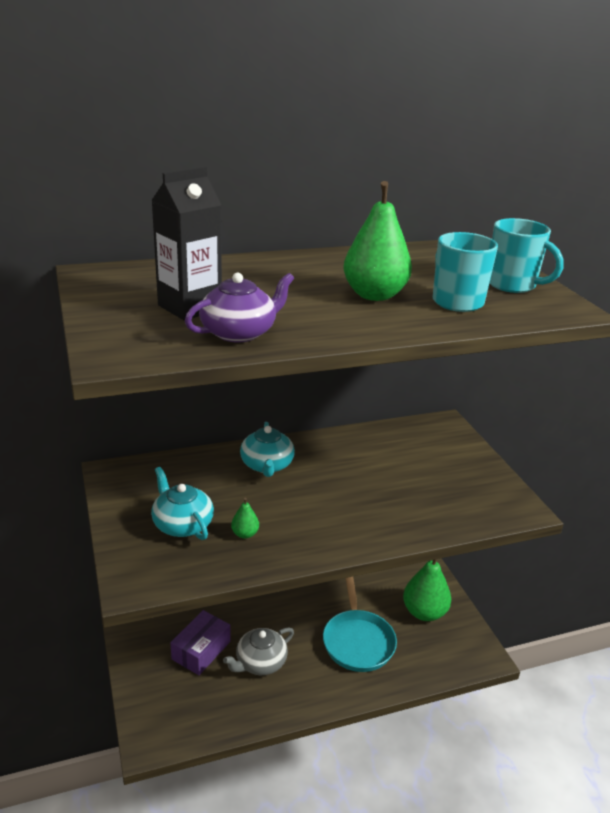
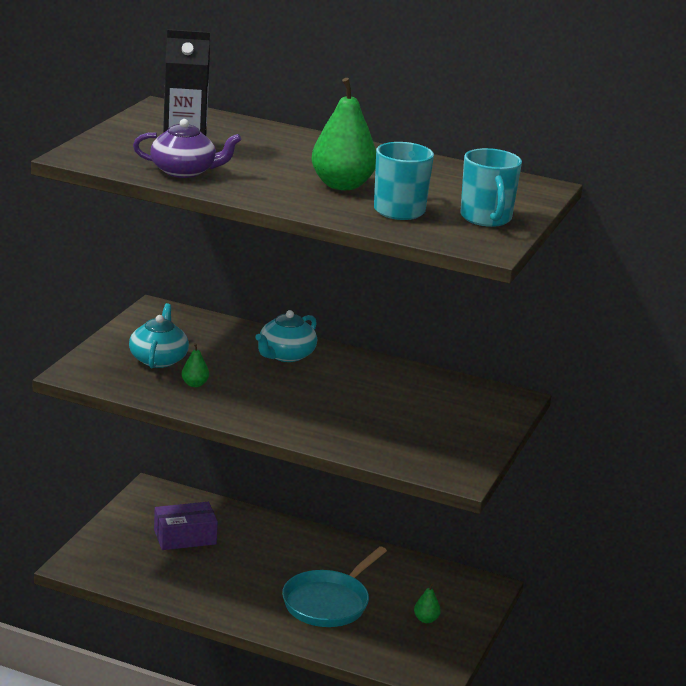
camera: 40 degrees right, 5 degrees down
(260, 662) = (222, 569): grey teapot -> none
(424, 612) = (426, 619): green pear -> green pear, size x0.45

